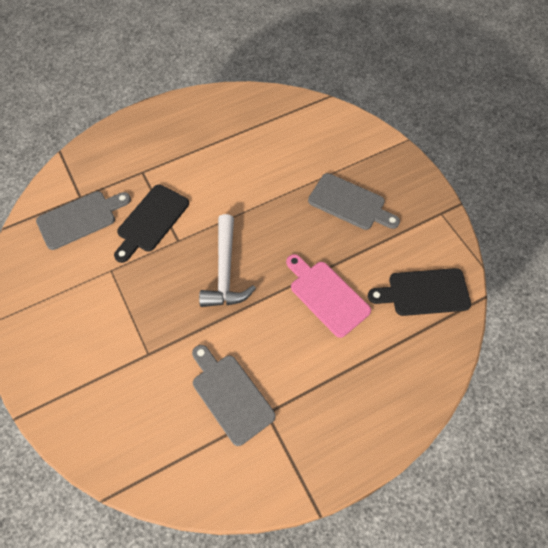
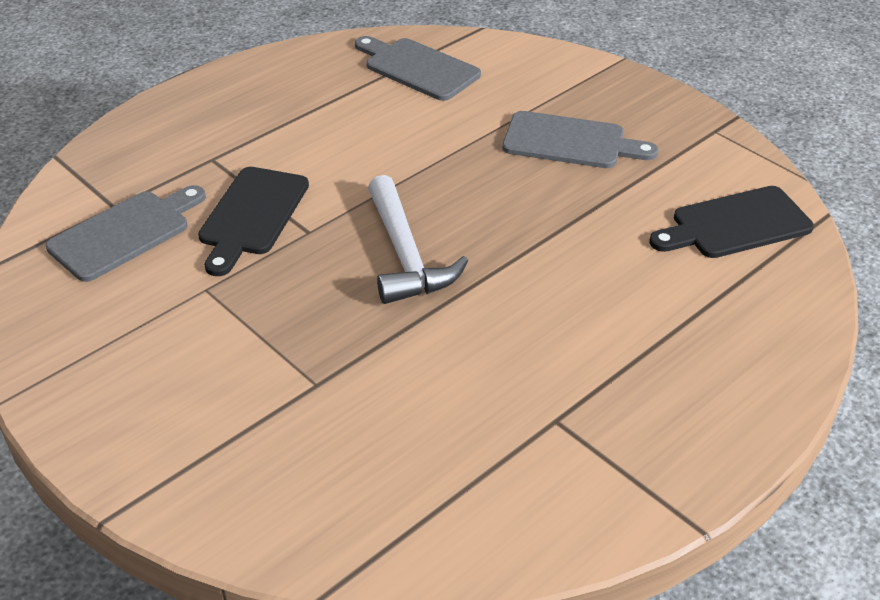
camera: 15 degrees left, 20 degrees down
(230, 395) = (483, 410): grey cutting board -> grey cutting board (418, 68)
(326, 296) = (585, 255): pink cutting board -> none

